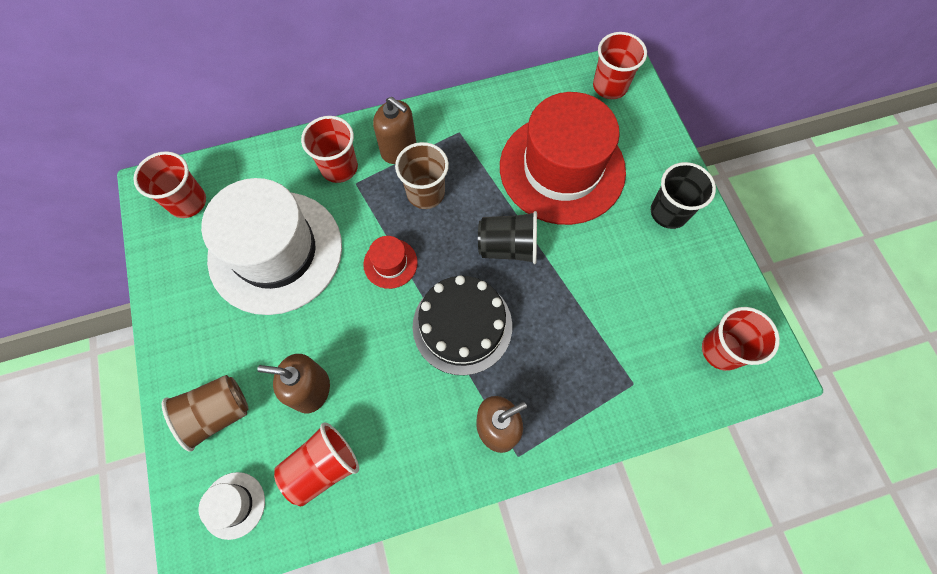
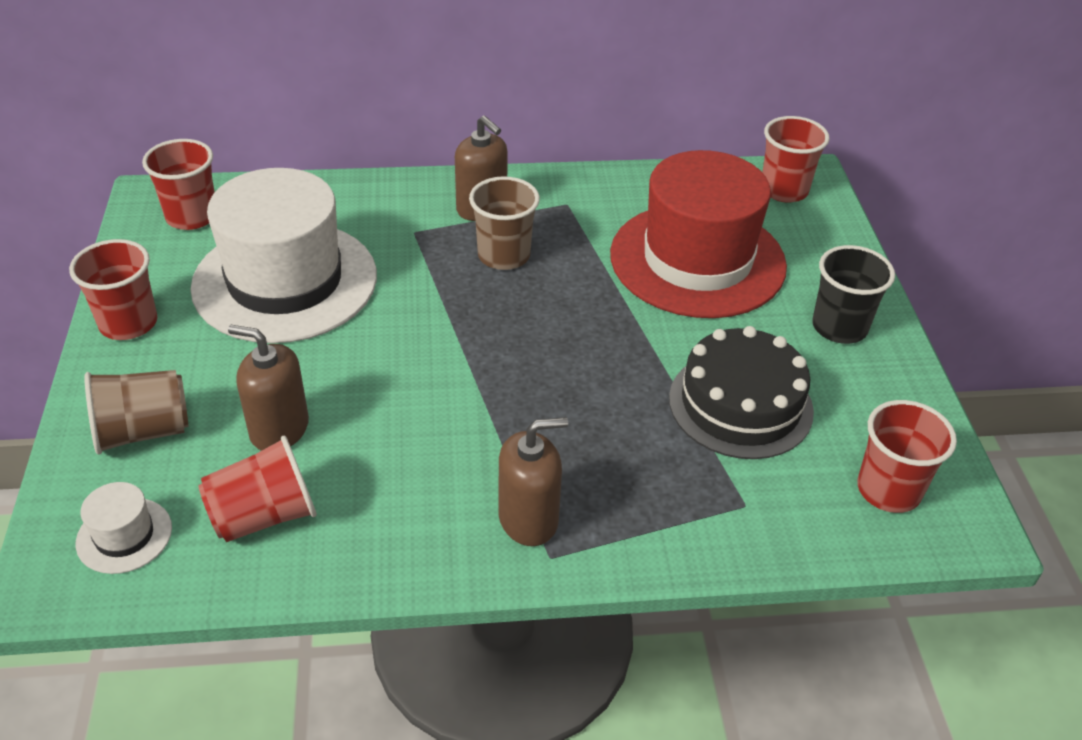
camera: 10 degrees right, 25 degrees down
(339, 167) = (398, 214): red cup -> red cup (128, 323)
(390, 263) = (433, 317): red hat -> none
(462, 326) = (512, 398): black cake -> black cake (740, 404)
(508, 247) = (600, 326): black cup -> none

